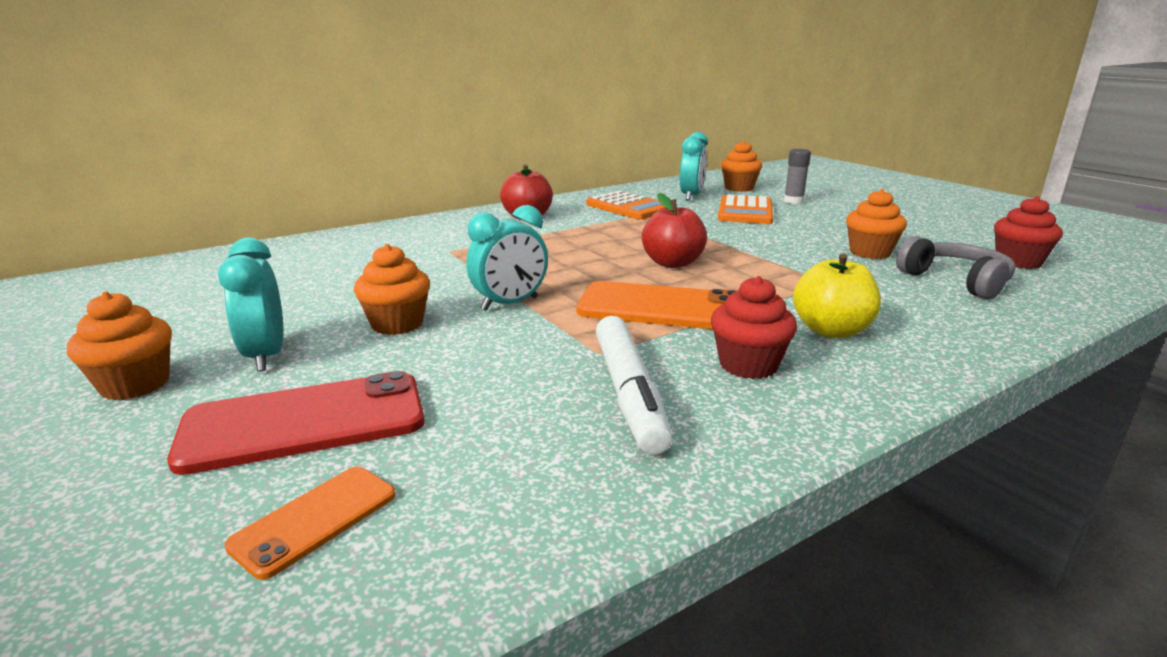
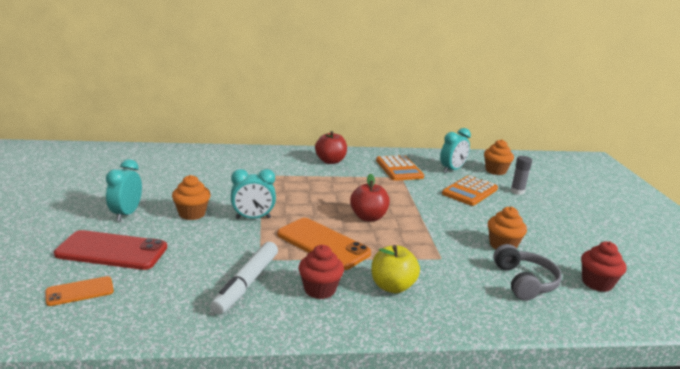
camera: 25 degrees right, 0 degrees up
(135, 385) = (72, 213): orange cupcake -> none

